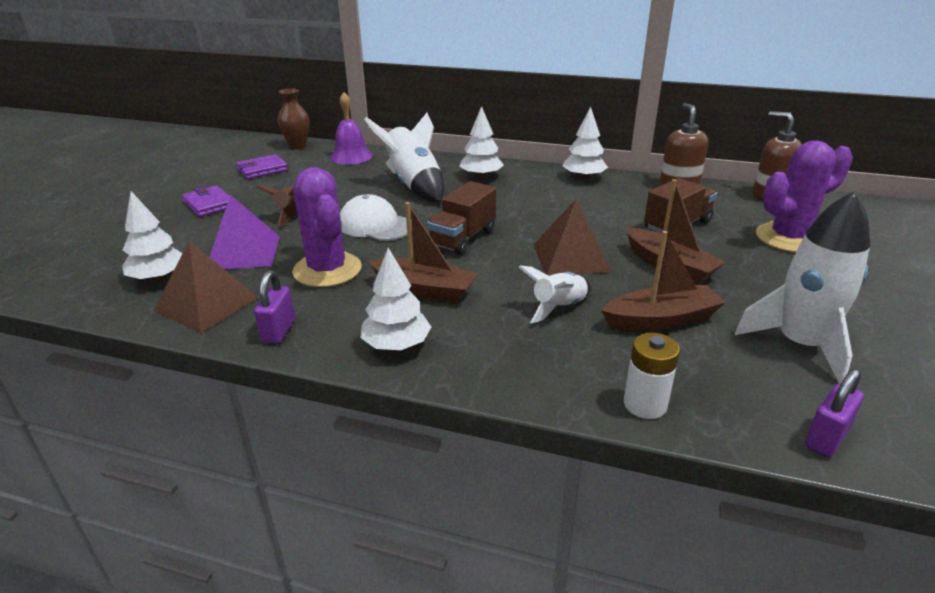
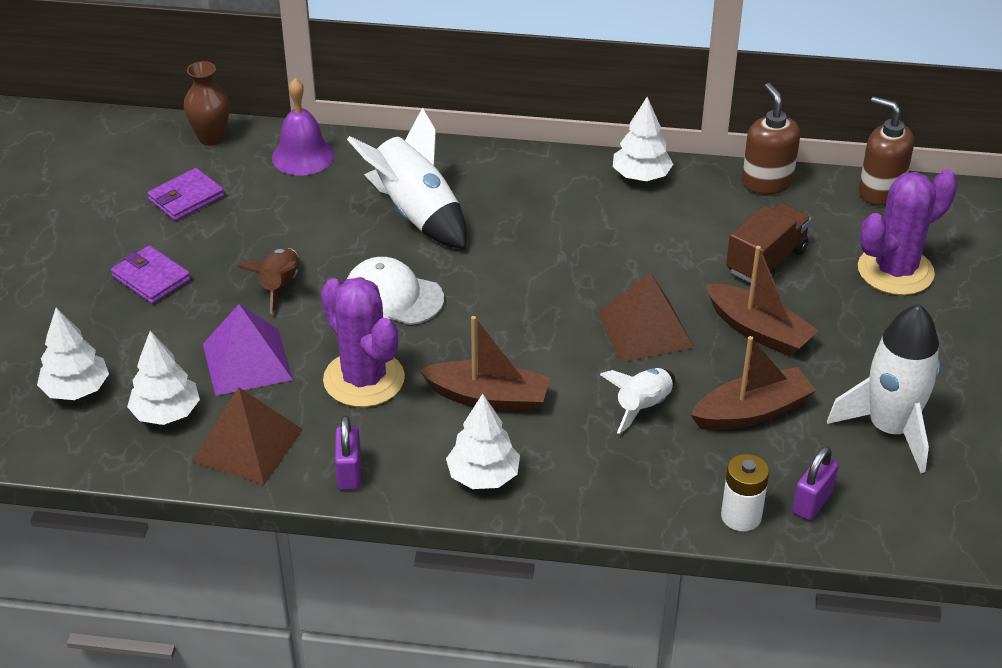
camera: 10 degrees left, 10 degrees up
(463, 238) = (510, 309): brown truck -> none
(481, 176) = (502, 186): white tree -> white tree (76, 390)
(826, 438) = (900, 531): purple padlock -> purple padlock (812, 502)

